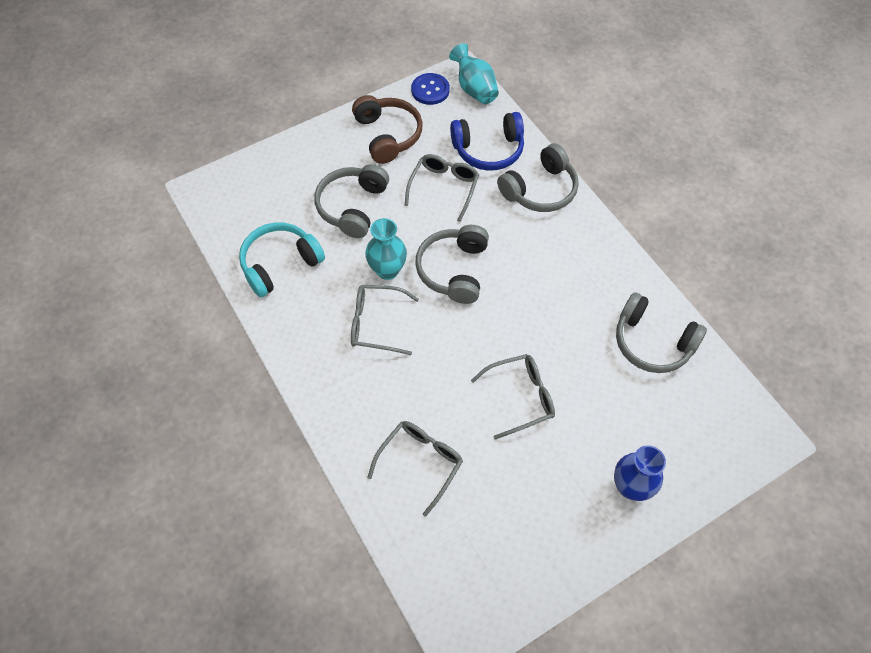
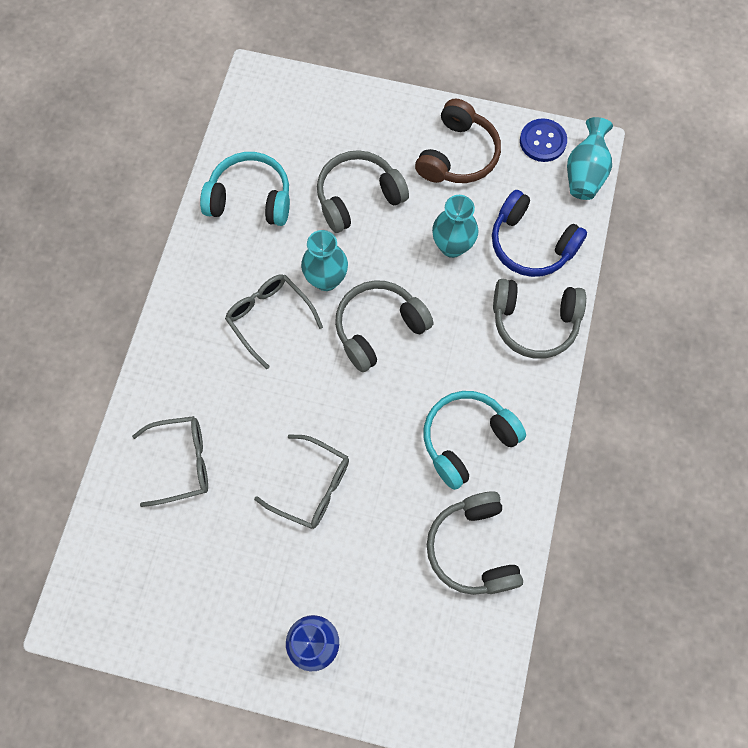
camera: 45 degrees right, 10 degrees up
(444, 188) = (452, 246): grey glasses -> turquoise vase
(578, 286) = (467, 439): none -> turquoise headphones

